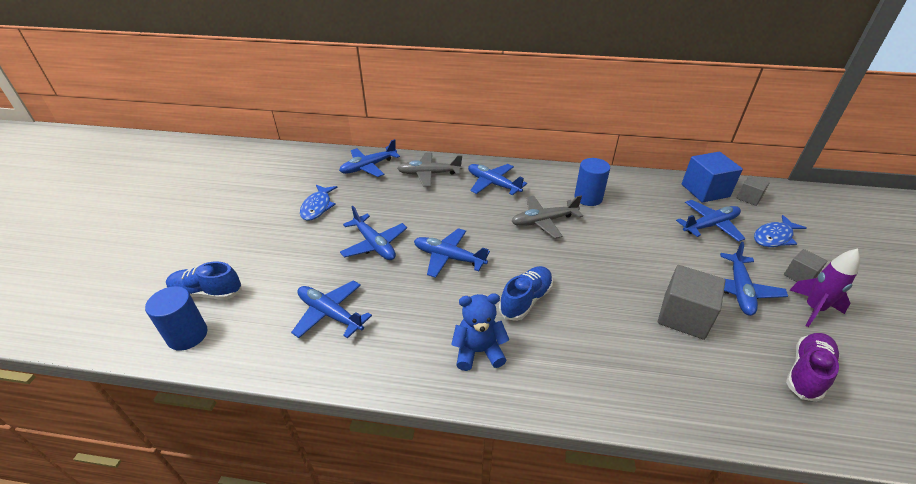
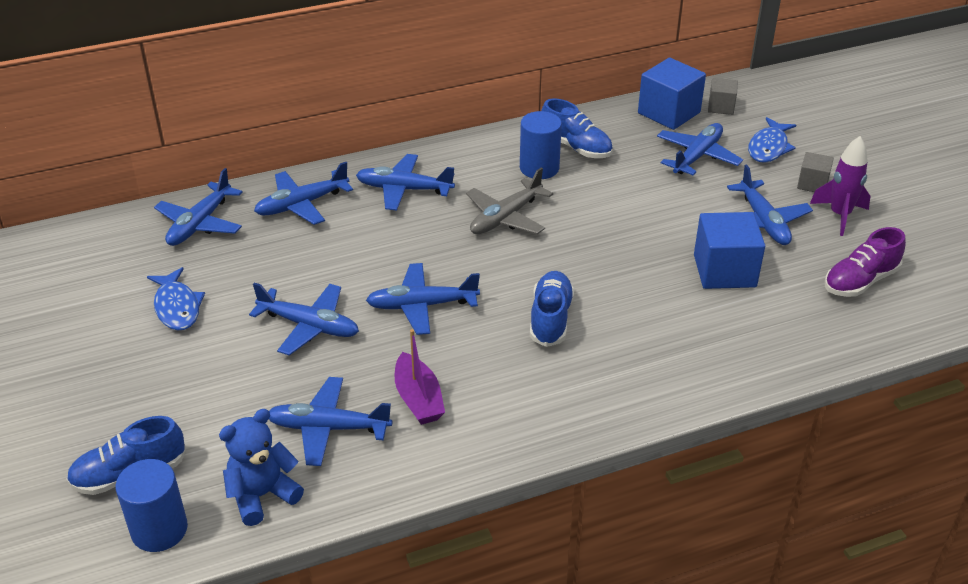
camera: 30 degrees left, 0 degrees up
(398, 319) = (418, 399): none -> purple boat
(429, 174) = (301, 204): grey plane -> blue plane
(478, 351) = (538, 394): blue teddy bear -> blue teddy bear (262, 495)
(622, 192) = (576, 147): none -> blue shoe
(683, 316) = (724, 271): grey cube -> blue cube
(807, 372) = (860, 281): purple shoe -> purple shoe turned 135 degrees counterclockwise

